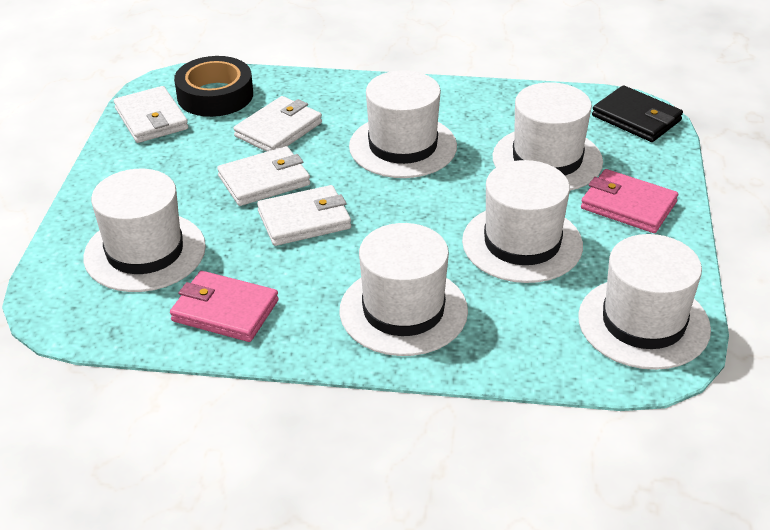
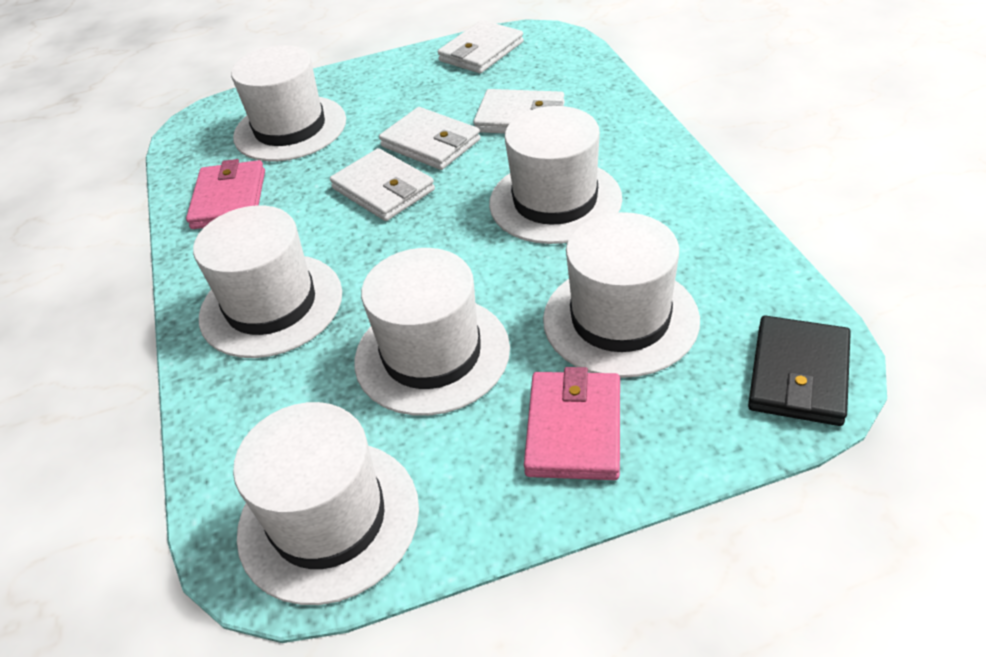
camera: 70 degrees right, 5 degrees up
(215, 95) = (547, 64): black tape -> none

